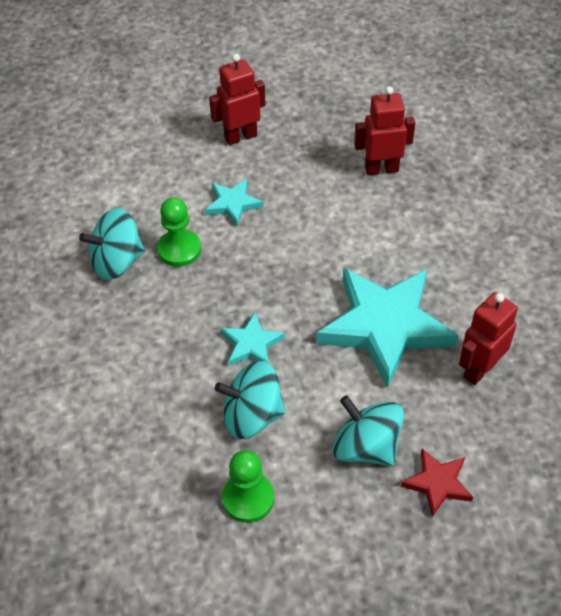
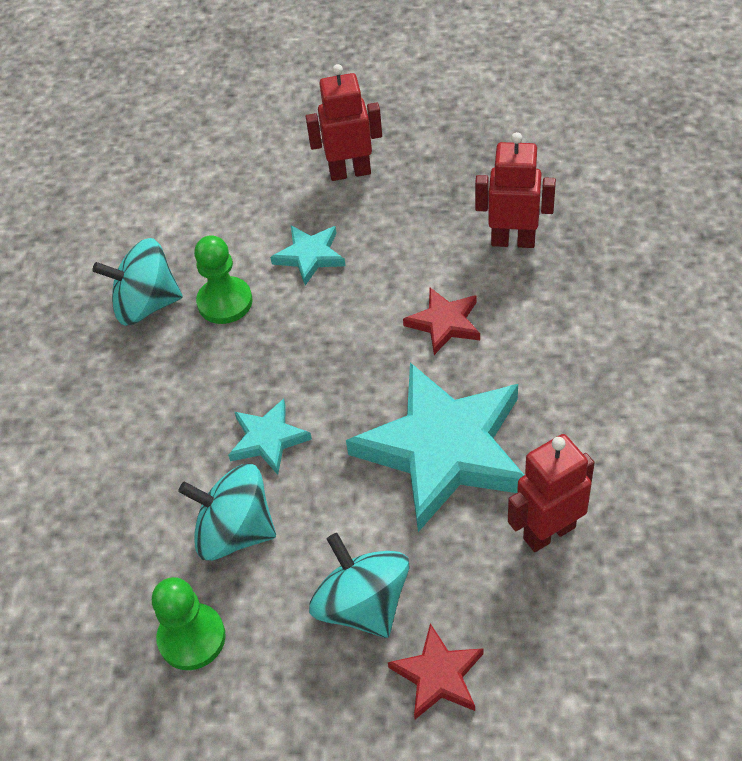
camera: 20 degrees right, 0 degrees up
(353, 236) = (444, 323): none -> red star

